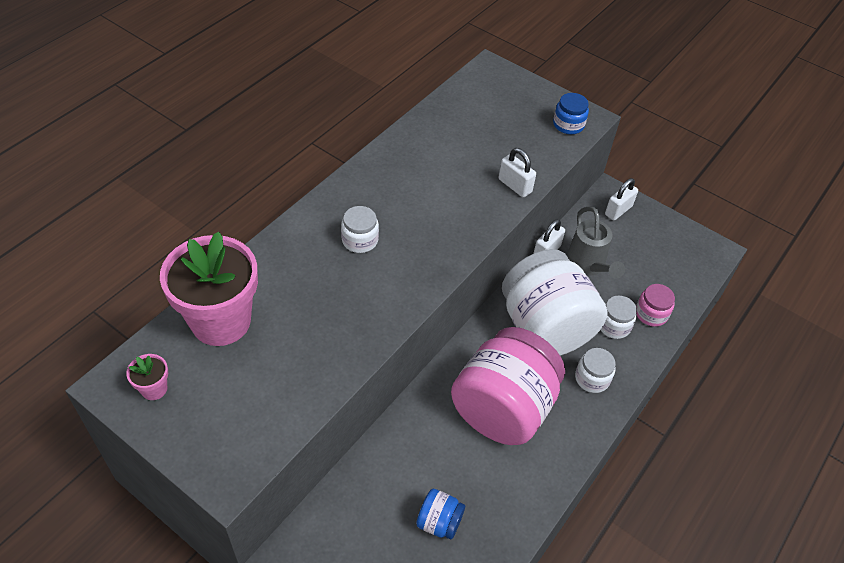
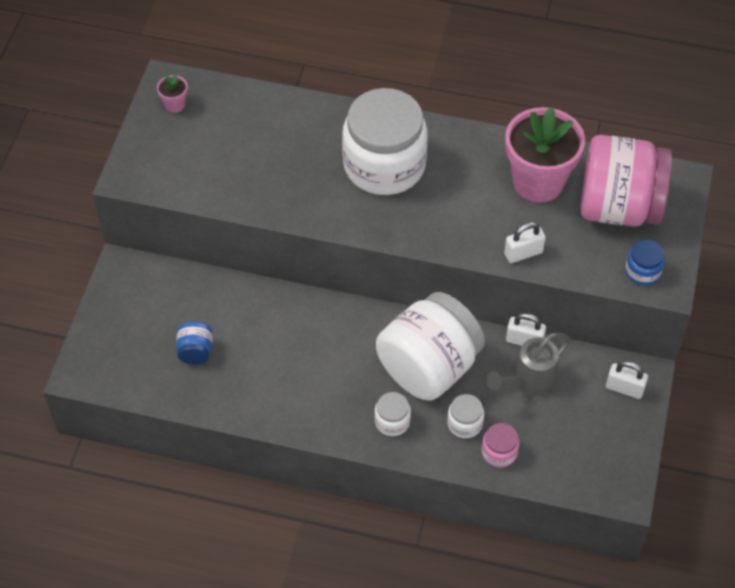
camera: 70 degrees right, 5 degrees up
(221, 321) = (252, 114): pink flower pot -> pink flower pot (538, 182)
(360, 240) = (384, 165): white jar -> white jar, size x2.41
(503, 408) = (323, 361): pink jar -> pink jar (618, 207)
(515, 186) = (523, 253): white padlock -> white padlock turned 45 degrees clockwise

